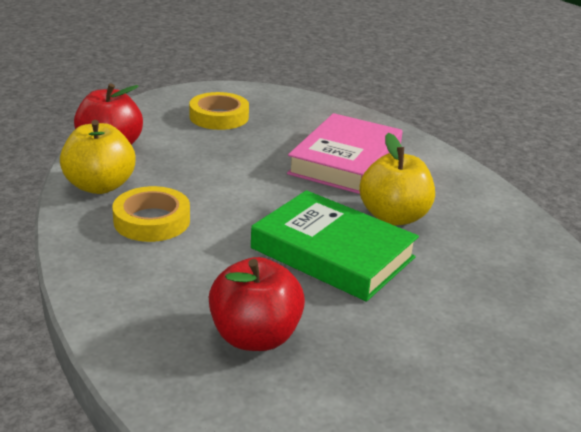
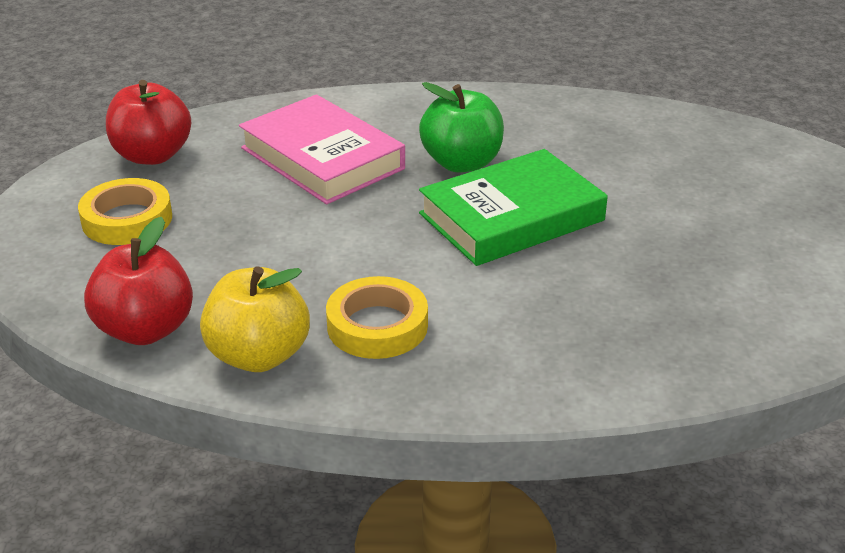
camera: 65 degrees left, 5 degrees up
(255, 337) = (637, 298): red apple -> red apple (152, 155)
(393, 217) = (462, 163): yellow apple -> green apple

